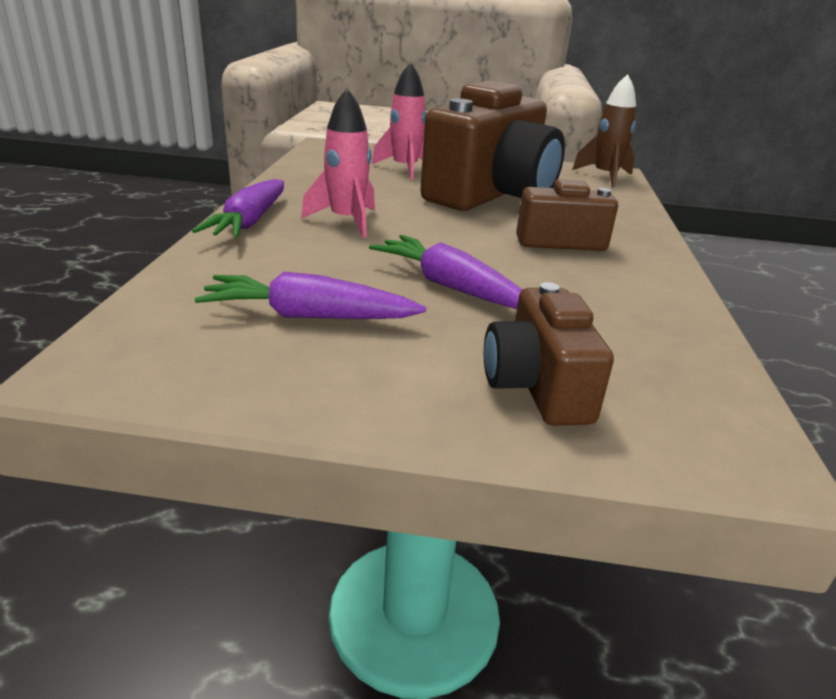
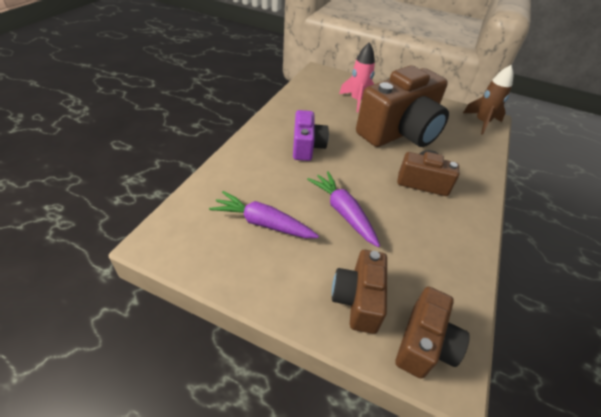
camera: 15 degrees right, 15 degrees up
(250, 221) = (256, 140): purple carrot -> none
(346, 221) = (307, 147): pink rocket -> purple camera
(685, 423) = (424, 344): none -> brown camera

